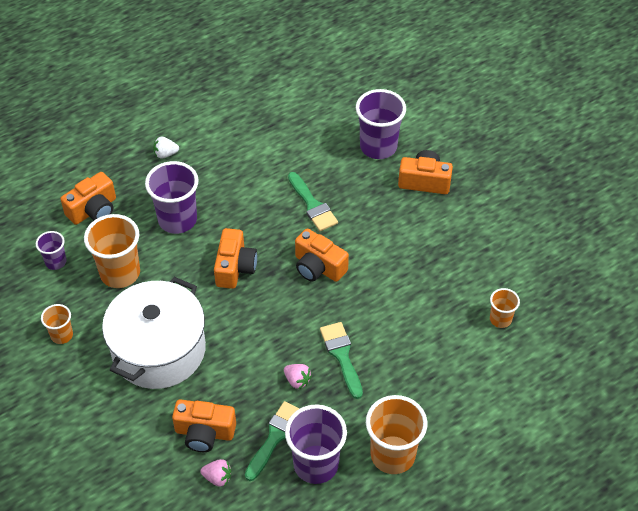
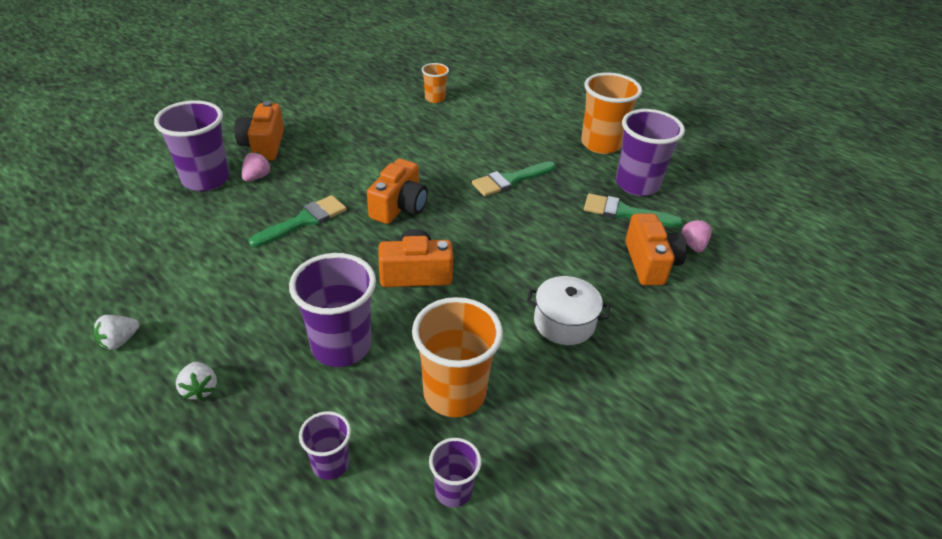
camera: 105 degrees left, 10 degrees down
(62, 335) = (587, 439): orange cup -> none
(93, 210) = (331, 464): orange camera -> purple cup
(159, 350) = (564, 322): white pot -> white pot, size x0.50
(215, 117) = (119, 341): none -> white strawberry
(297, 380) = (553, 205): pink strawberry -> pink strawberry (257, 177)

